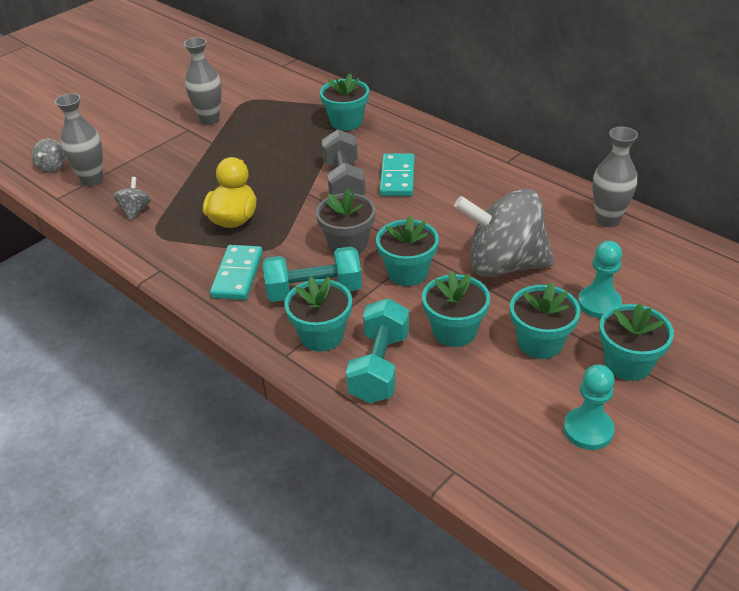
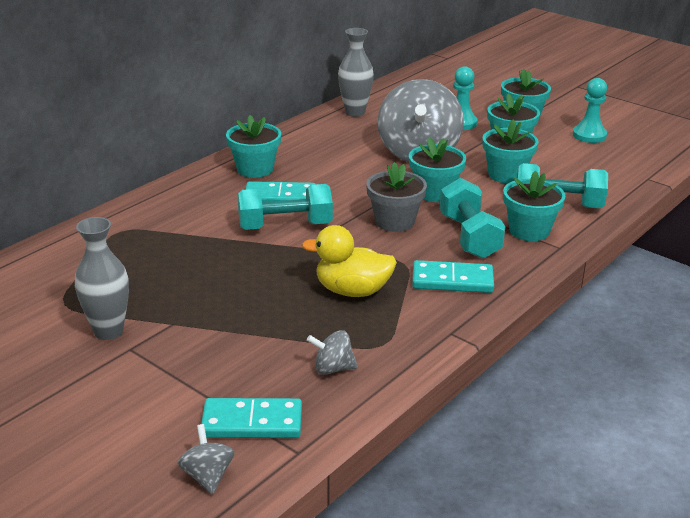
camera: 95 degrees left, 10 degrees down
(52, 167) = (207, 476): grey spinning top -> grey spinning top turned 105 degrees counterclockwise
(92, 180) = (252, 422): grey vase -> turquoise domino
(344, 182) = (285, 226): grey dumbbell -> turquoise dumbbell
(346, 122) = (154, 228): turquoise flower pot -> turquoise flower pot (255, 169)

